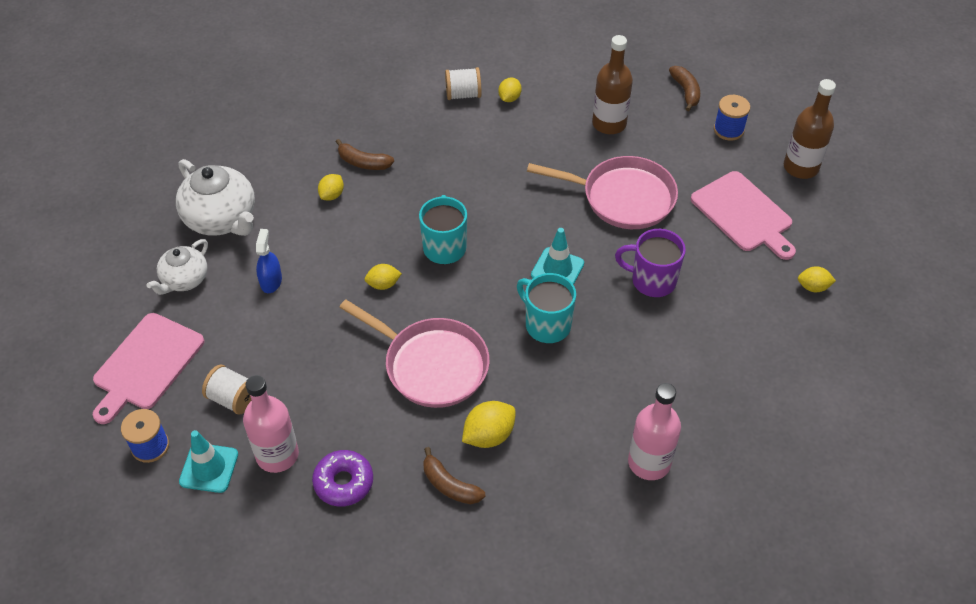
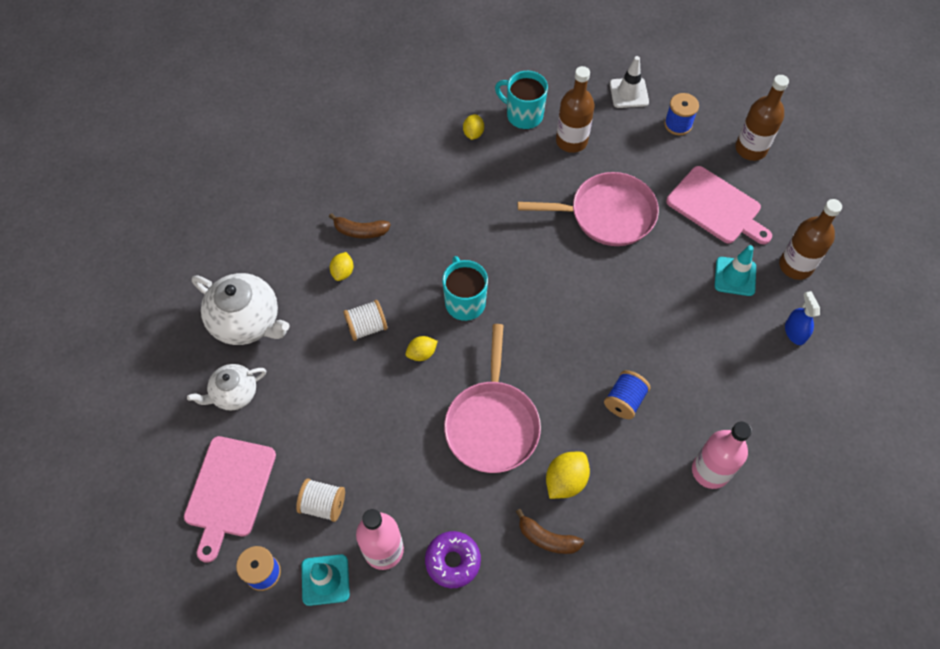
camera: 15 degrees left, 10 degrees up
(184, 280) = (234, 394): white teapot -> white teapot turned 45 degrees clockwise
(271, 281) = (316, 375): blue spray bottle -> blue spray bottle (795, 332)
(431, 365) = (492, 424): pink pan -> pink pan turned 75 degrees clockwise
(463, 94) = (429, 139): white spool -> white spool (367, 327)
(547, 324) = (581, 358): turquoise mug -> turquoise mug (523, 115)
(557, 269) = (572, 300): turquoise traffic cone -> turquoise traffic cone (735, 276)
(579, 374) = (624, 400): none -> blue spool
(652, 280) = (658, 292): purple mug -> none
(685, 92) = (629, 93): brown banana -> white traffic cone
(813, 287) = (795, 266): yellow lemon -> brown bottle

